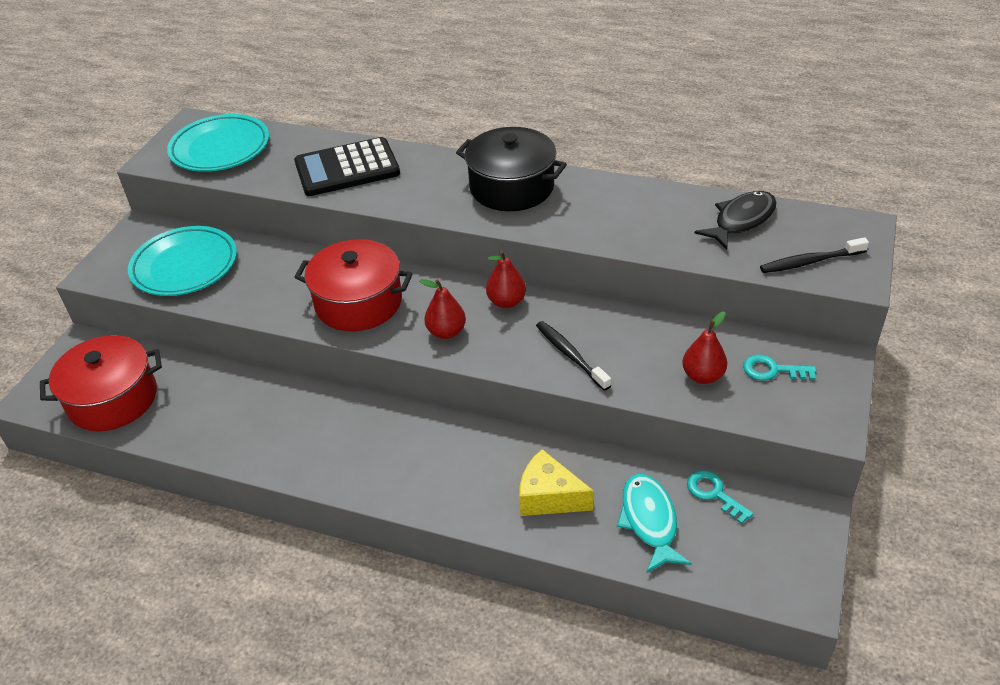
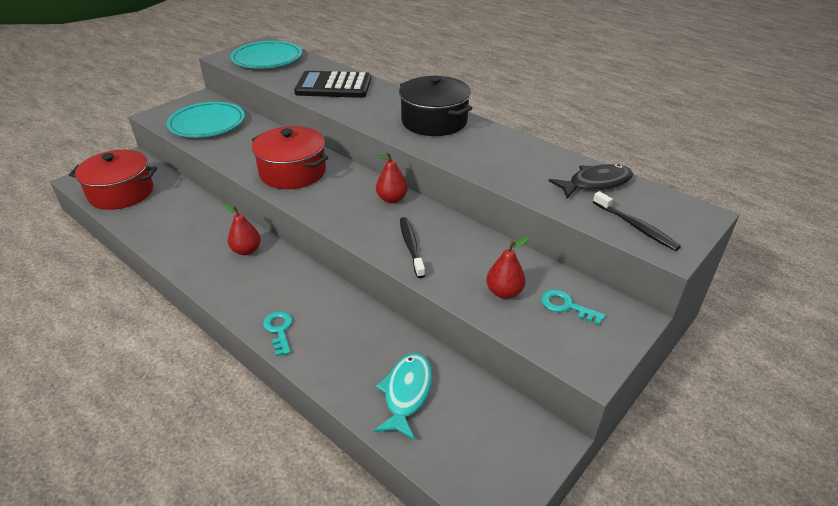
camera: 20 degrees right, 5 degrees down
(446, 332) = (335, 206): red pear -> red pear (246, 250)
(549, 497) = (343, 347): yellow cheese -> none
(714, 494) = (473, 392): turquoise key -> turquoise key (279, 330)
(810, 262) = (635, 226): black toothbrush -> black toothbrush turned 135 degrees counterclockwise

